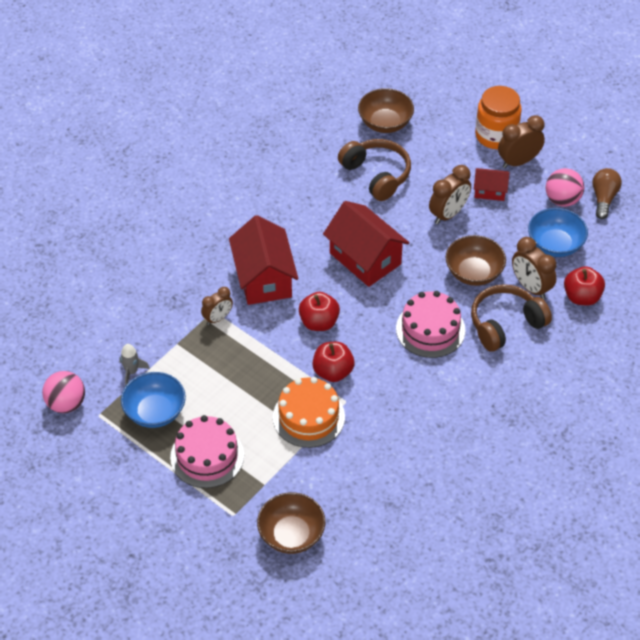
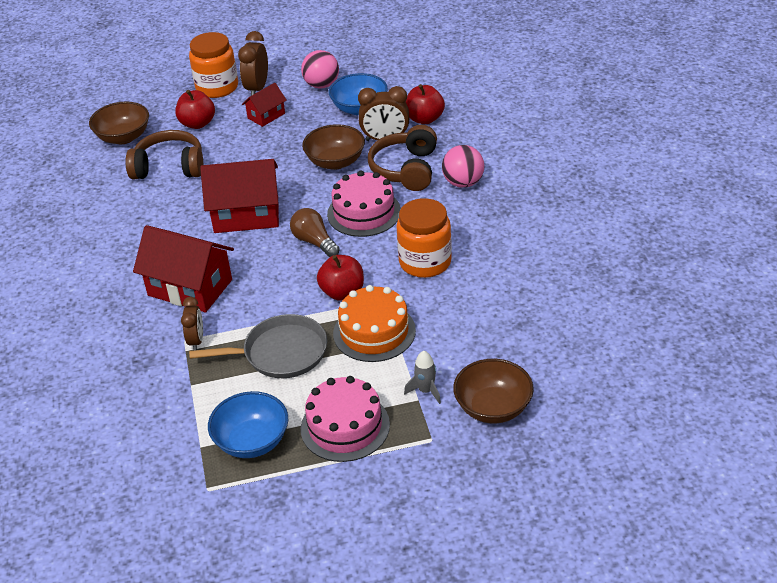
camera: 50 degrees left, 10 degrees down
(66, 404) = (164, 511): pink ball -> pink ball (463, 183)
(131, 372) = (185, 436): grey rocket -> grey rocket (426, 391)
(244, 374) = (281, 353): none -> grey pan
(319, 322) = (279, 275): red apple -> red apple (197, 123)
(407, 403) = (425, 262): none -> orange jar
(448, 214) = (260, 147): brown clock -> none
(603, 198) = (346, 66): brown light bulb -> brown light bulb (314, 242)

